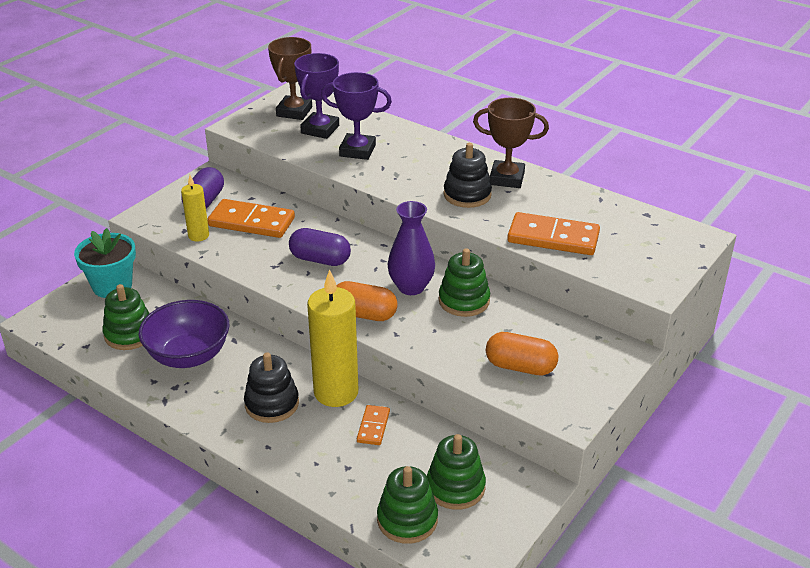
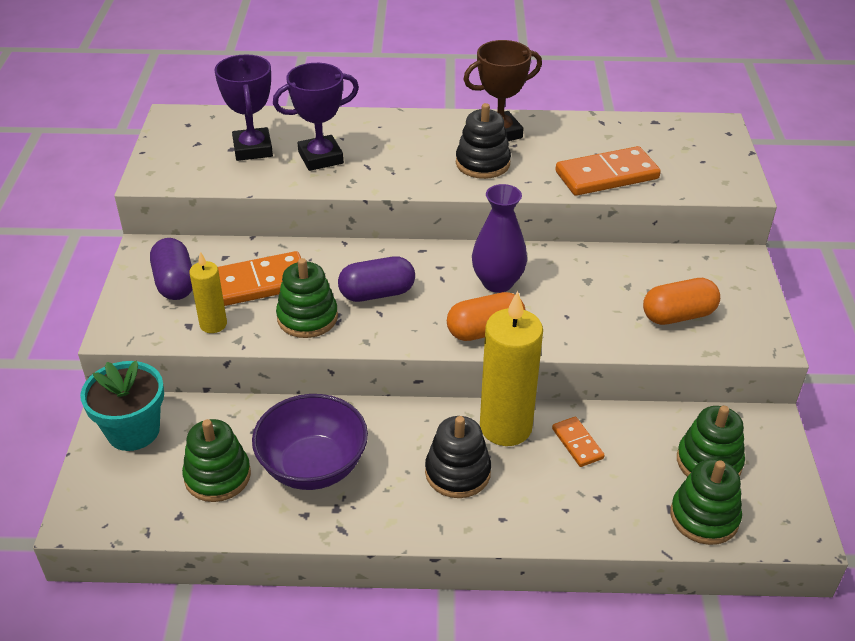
camera: 35 degrees left, 5 degrees up
(294, 112) = (200, 139): brown trophy -> none
(464, 301) = (560, 274): green stacking toy -> green stacking toy (307, 318)

